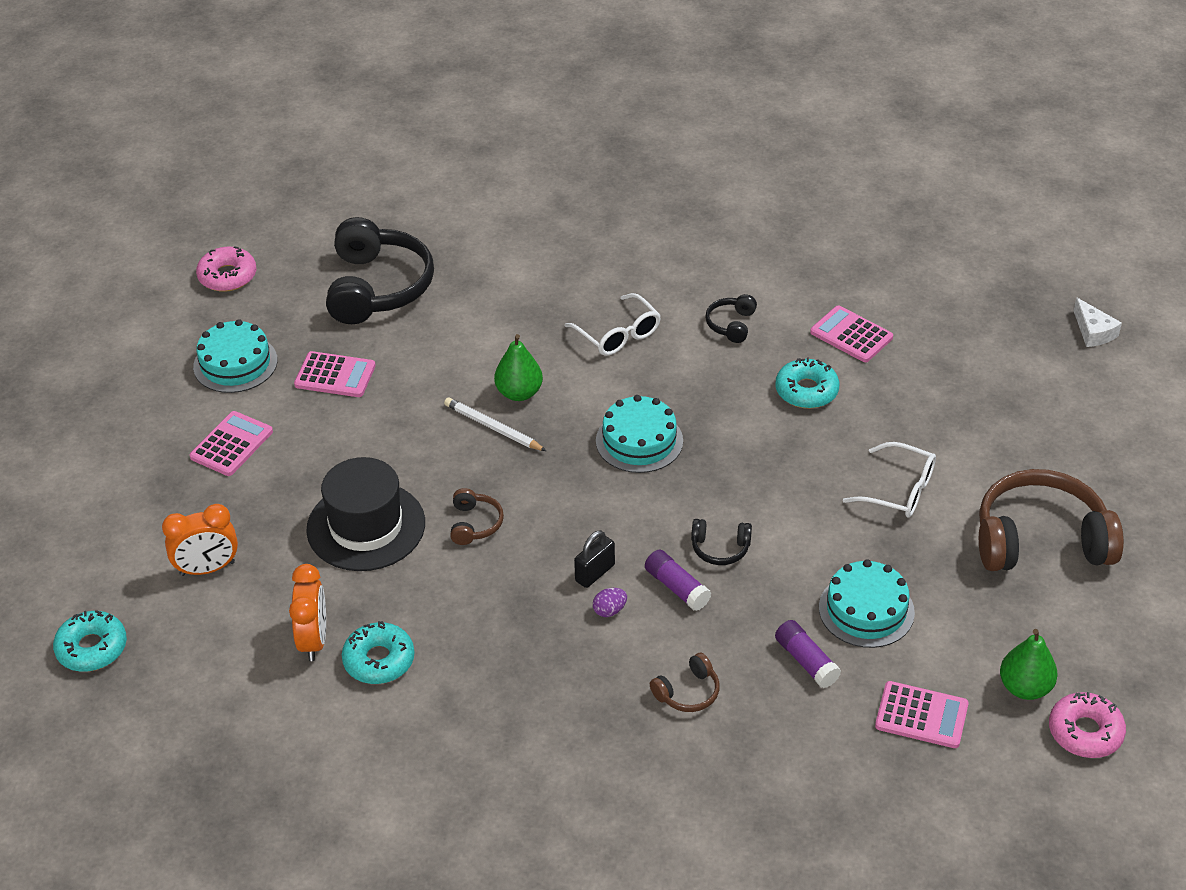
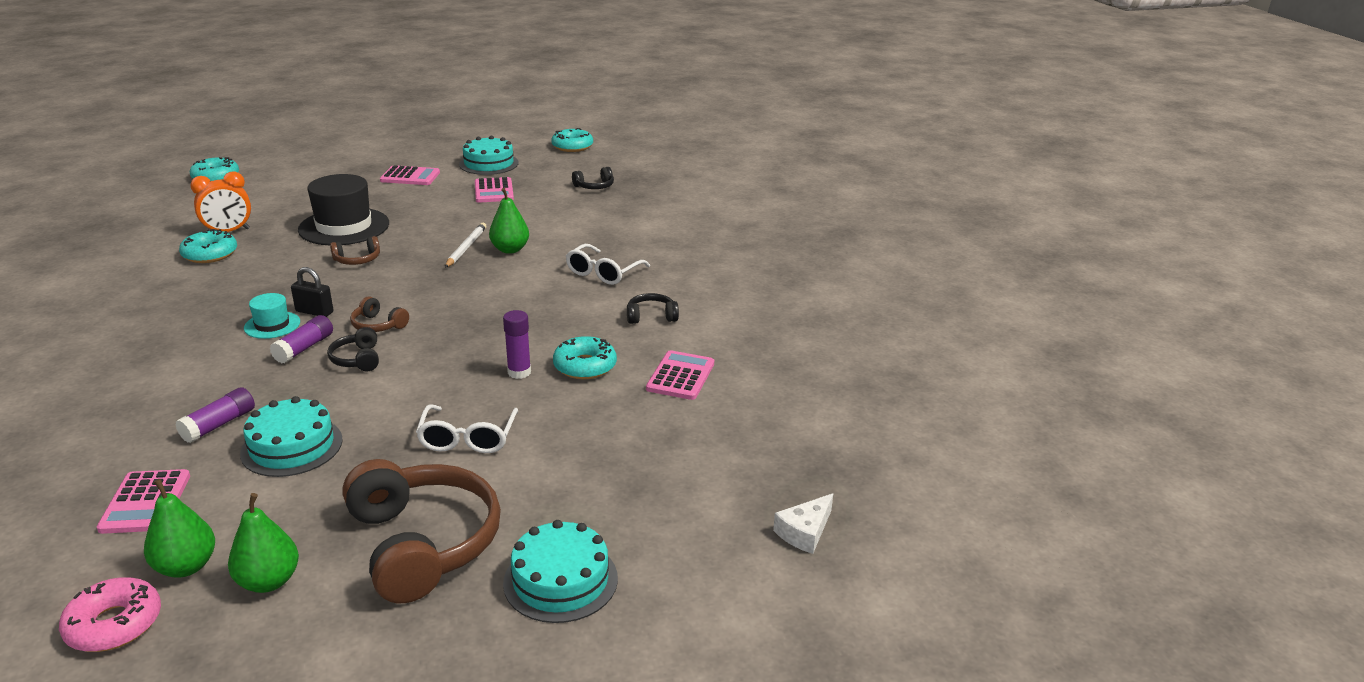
camera: 65 degrees right, 15 degrees down
(207, 568) = (291, 191): orange clock -> none
(227, 276) = (572, 146): pink donut -> turquoise donut
(377, 287) = (594, 186): black headphones -> black headphones, size x0.45
(609, 610) = (272, 325): purple egg -> turquoise hat
(639, 441) = (478, 303): turquoise cake -> turquoise cake (560, 580)
(688, 692) = (178, 374): brown headphones -> brown headphones (378, 325)
(798, 437) = (519, 372): none -> purple glue stick
(1060, 636) = (269, 581): none -> green pear

